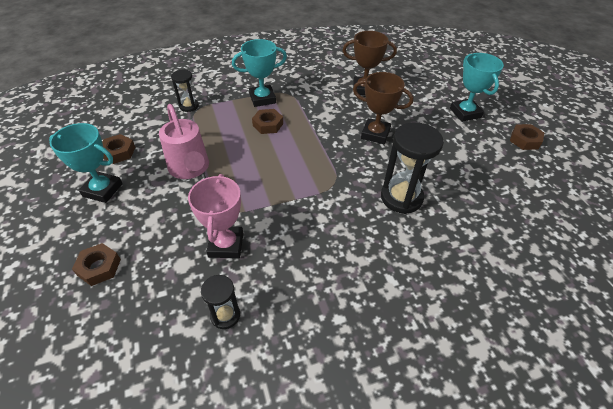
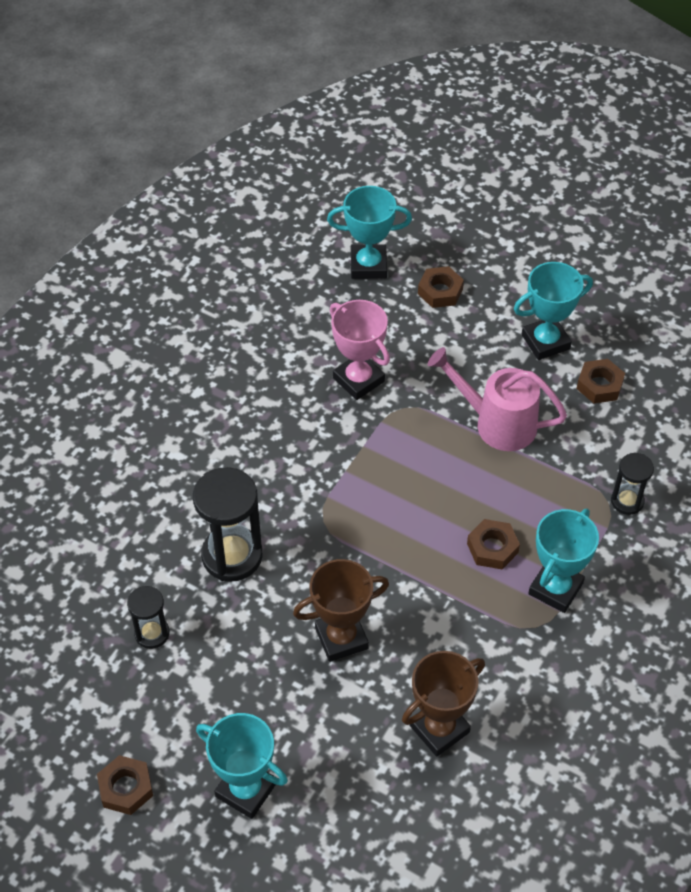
camera: 140 degrees right, 5 degrees up
(106, 331) = (368, 265): none -> turquoise trophy
(225, 315) = (292, 332): black hourglass -> black hourglass (152, 633)

